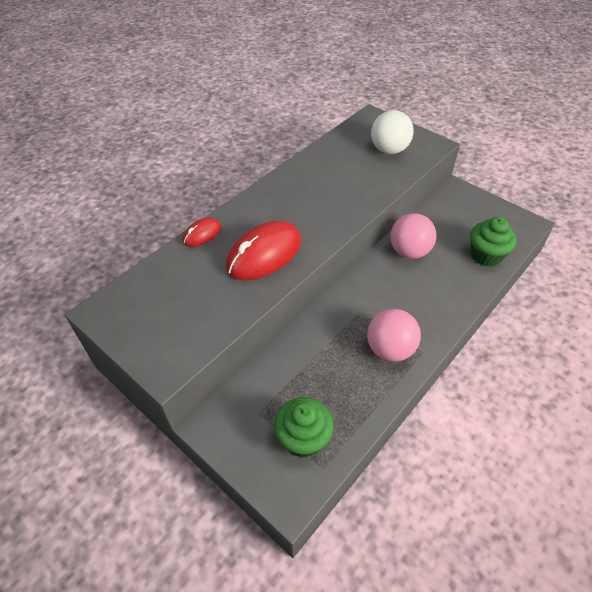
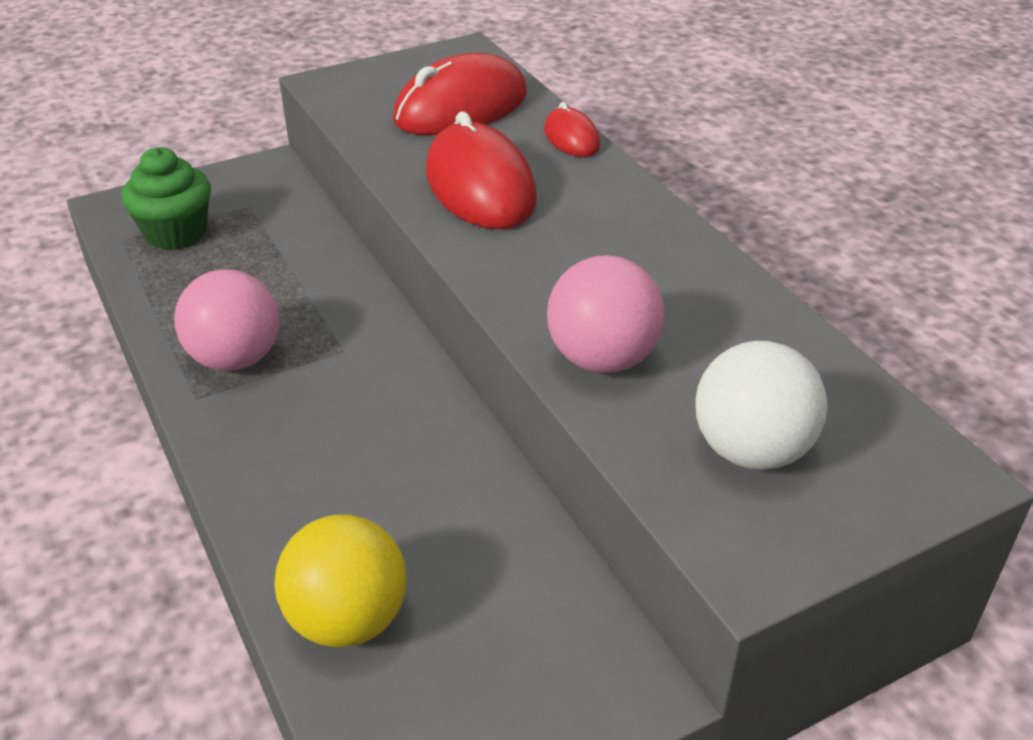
camera: 110 degrees right, 10 degrees down
(181, 287) = (461, 108): none -> red mouse
(409, 251) = (448, 476): pink ball -> pink ball (602, 359)
(486, 255) = (347, 619): green cupcake -> yellow ball

